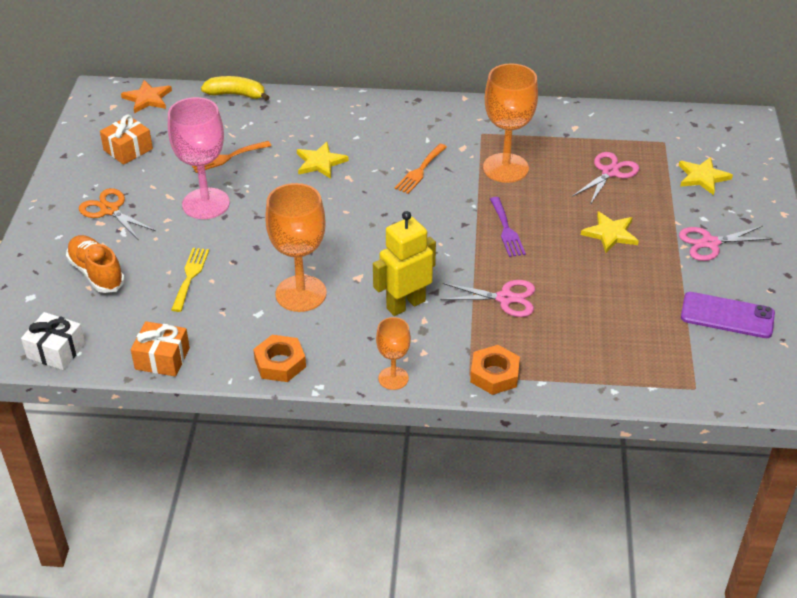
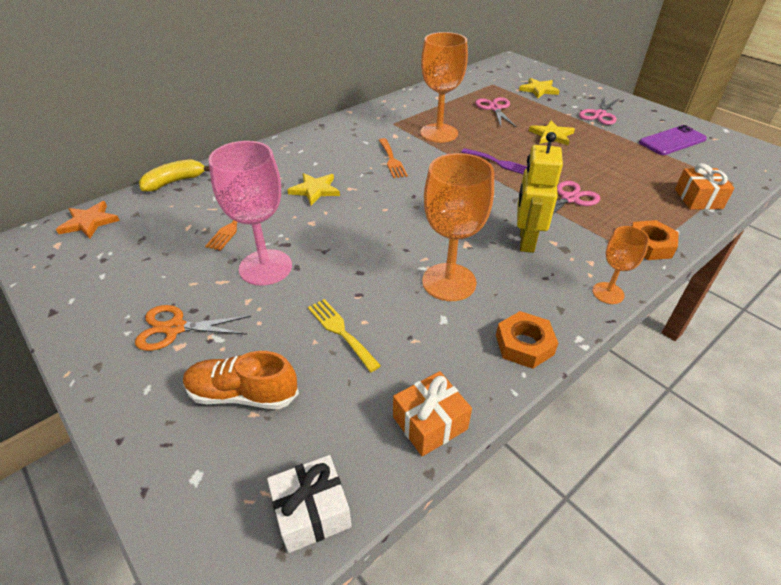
camera: 45 degrees left, 0 degrees up
(128, 149) = (123, 269): orange gift -> orange gift (698, 199)

